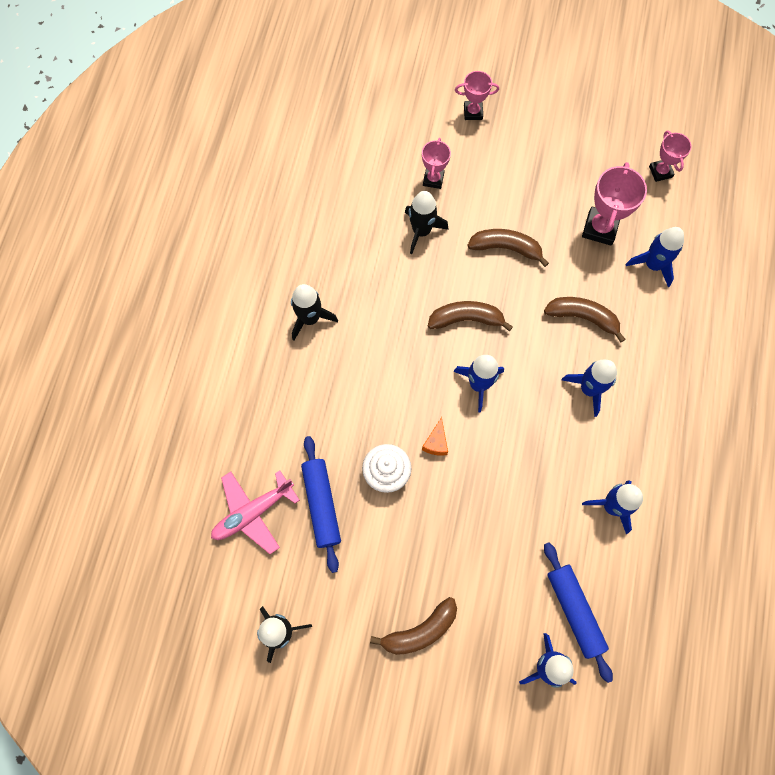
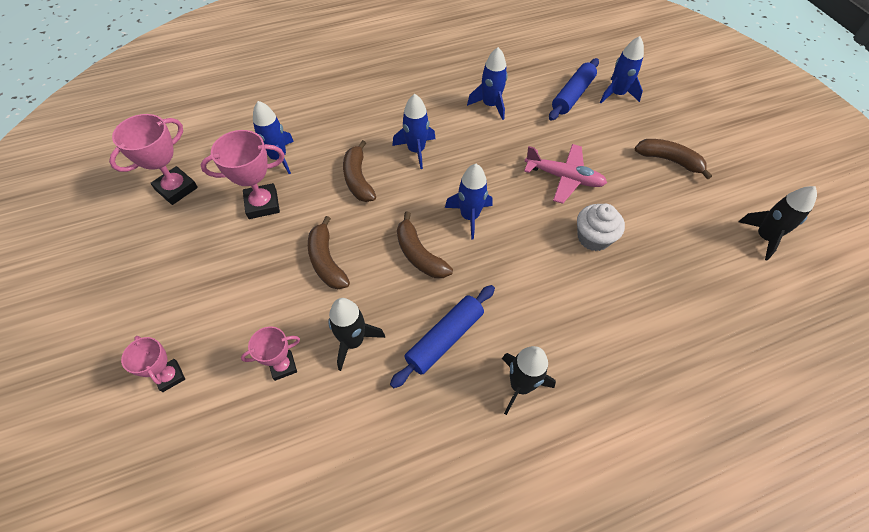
camera: 125 degrees left, 15 degrees down
(253, 512) = (718, 312): pink plane -> pink plane (564, 178)
(321, 504) = (660, 267): blue rolling pin -> blue rolling pin (444, 339)
(436, 442) = (540, 219): orange cheese -> none
(660, 172) = (176, 188): pink trophy -> pink trophy, size x1.62

